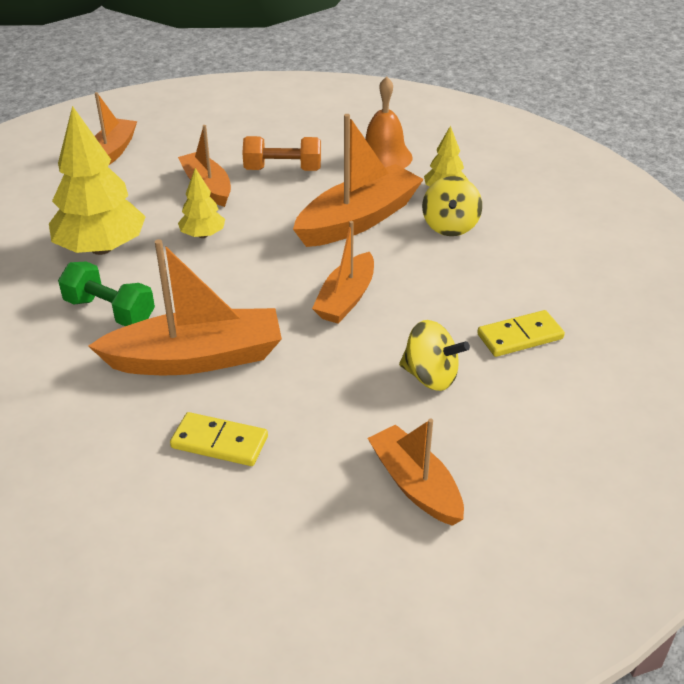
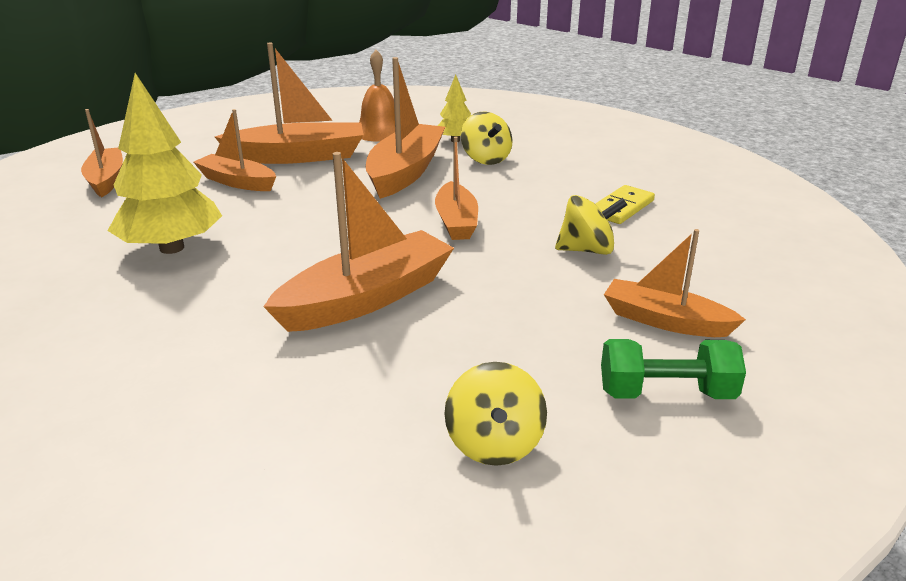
camera: 30 degrees left, 10 degrees down
(110, 311) = (234, 290): green dumbbell -> green dumbbell (666, 393)
(161, 538) = (494, 444): none -> yellow spinning top
(203, 235) = (271, 214): yellow tree -> none
(219, 442) = (463, 351): yellow domino -> none
(283, 169) = (298, 156): orange dumbbell -> orange boat

